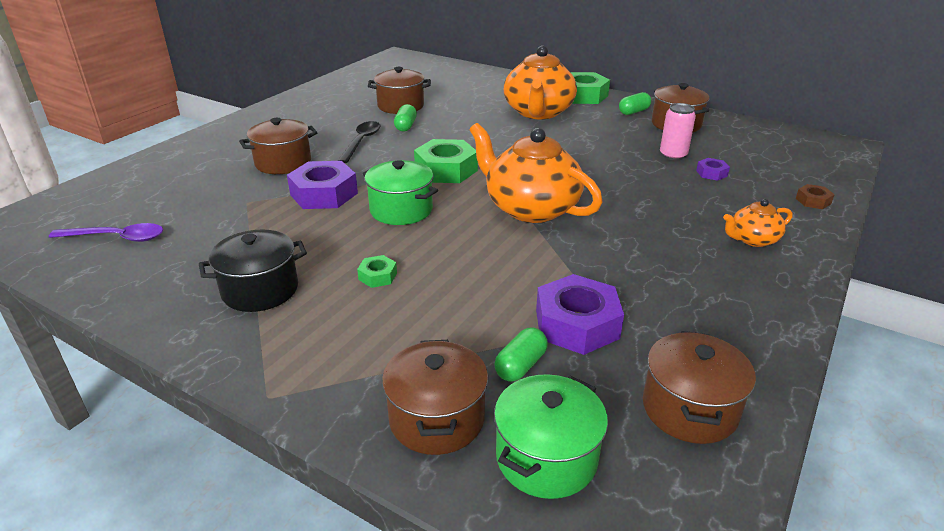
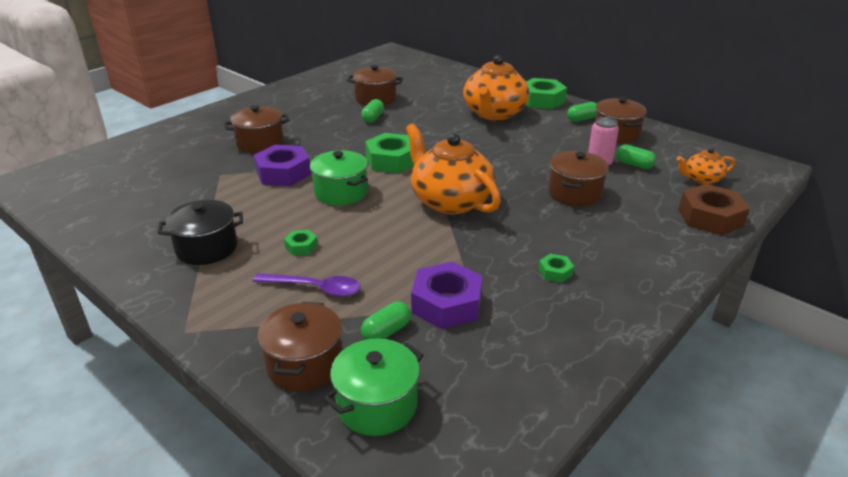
camera: 10 degrees right, 0 degrees up
(117, 238) = (113, 195): purple spoon -> purple spoon (315, 288)
(361, 142) = (330, 129): black spoon -> none
(681, 275) = (555, 272): none -> green nut
(689, 409) = (509, 383): brown pot -> brown pot (574, 193)
(709, 154) = (634, 165): none -> green capsule
(711, 173) = (627, 183): purple nut -> none
(752, 239) = (635, 247): orange teapot -> orange teapot (701, 179)
(813, 201) = (710, 217): brown nut -> brown nut, size x2.08

